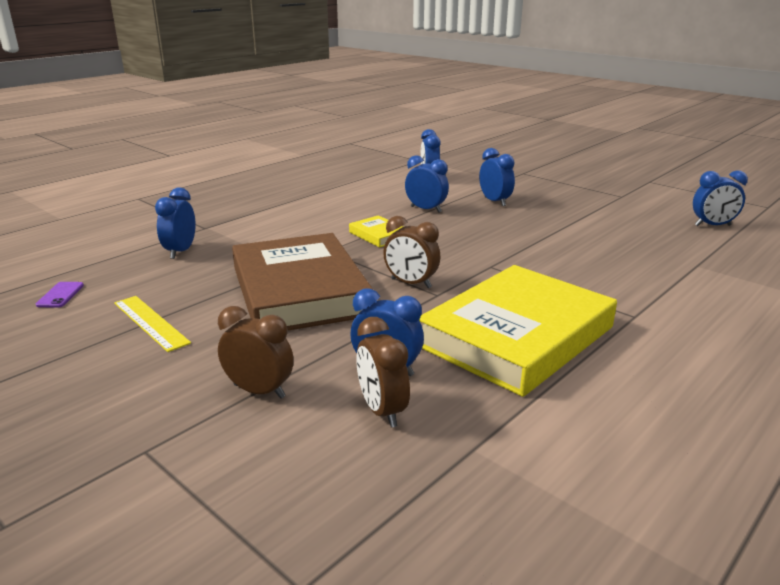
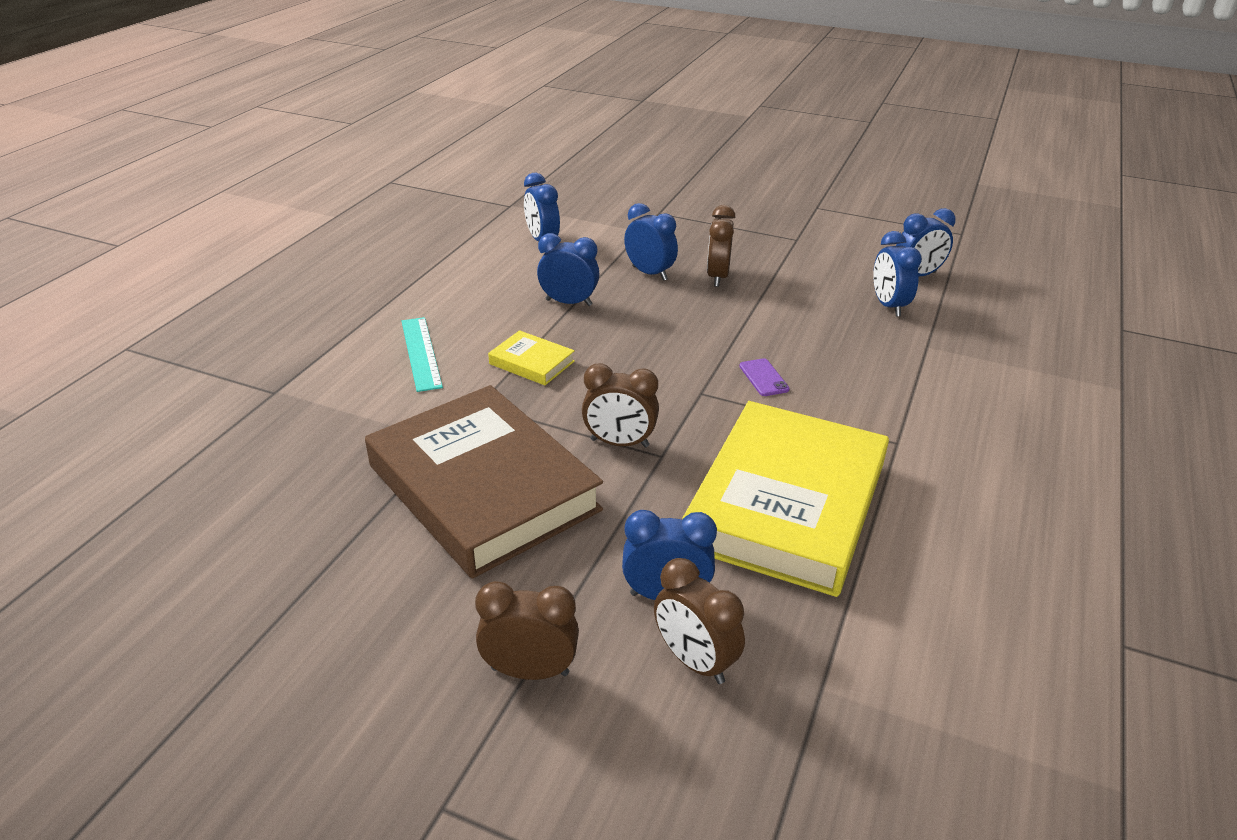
camera: 20 degrees left, 10 degrees up
(60, 295) = (133, 571): purple phone -> purple phone (763, 378)
(150, 322) = (308, 591): yellow ruler -> none
(180, 251) = (266, 447): blue clock -> blue clock (888, 306)
(309, 221) = (421, 353): none -> turquoise ruler
(545, 209) = (717, 277): none -> brown clock

